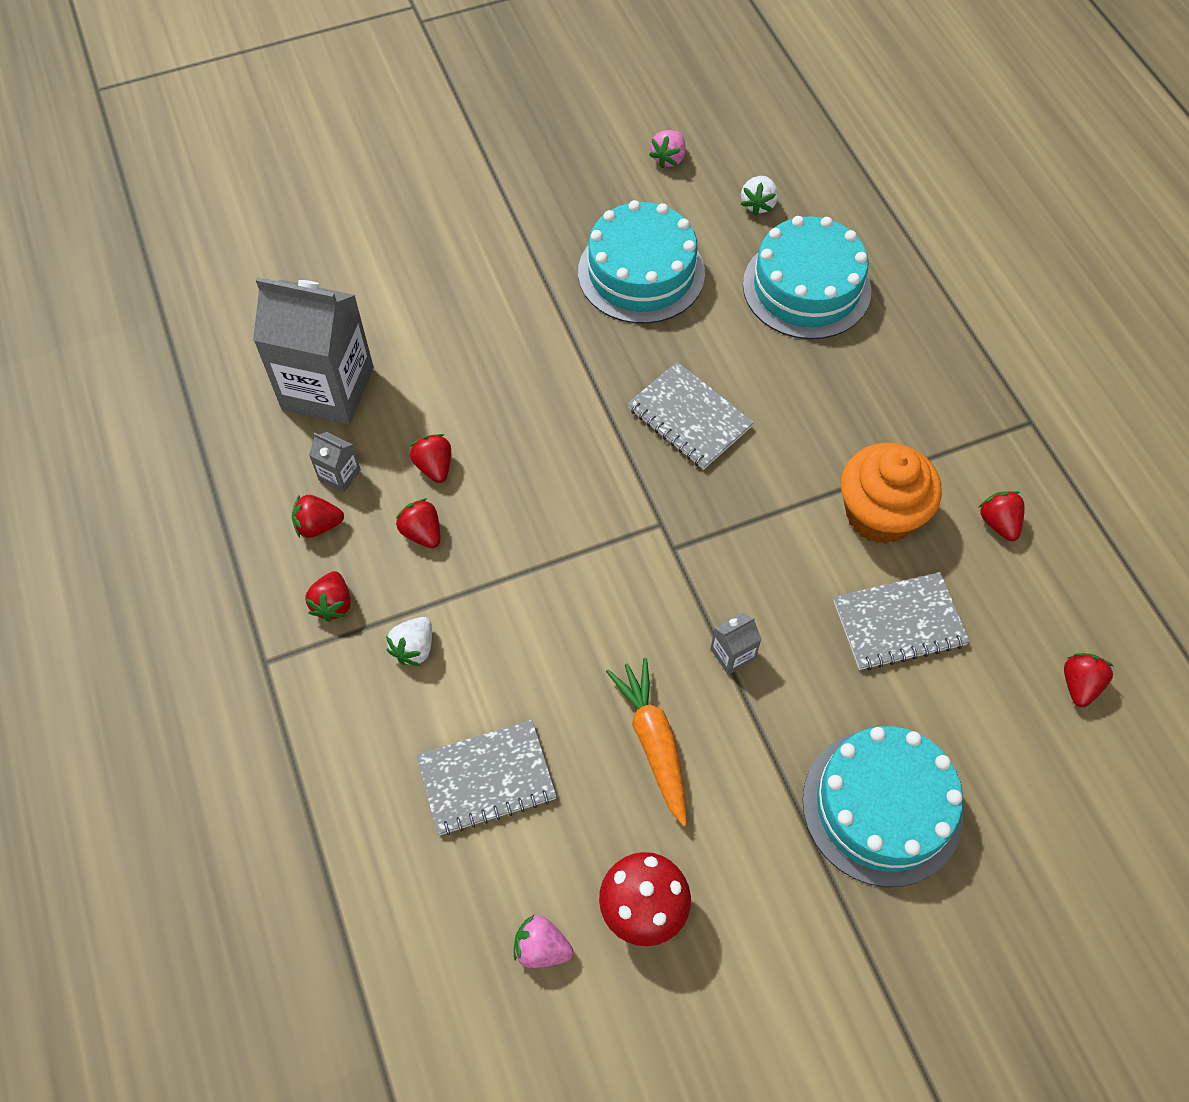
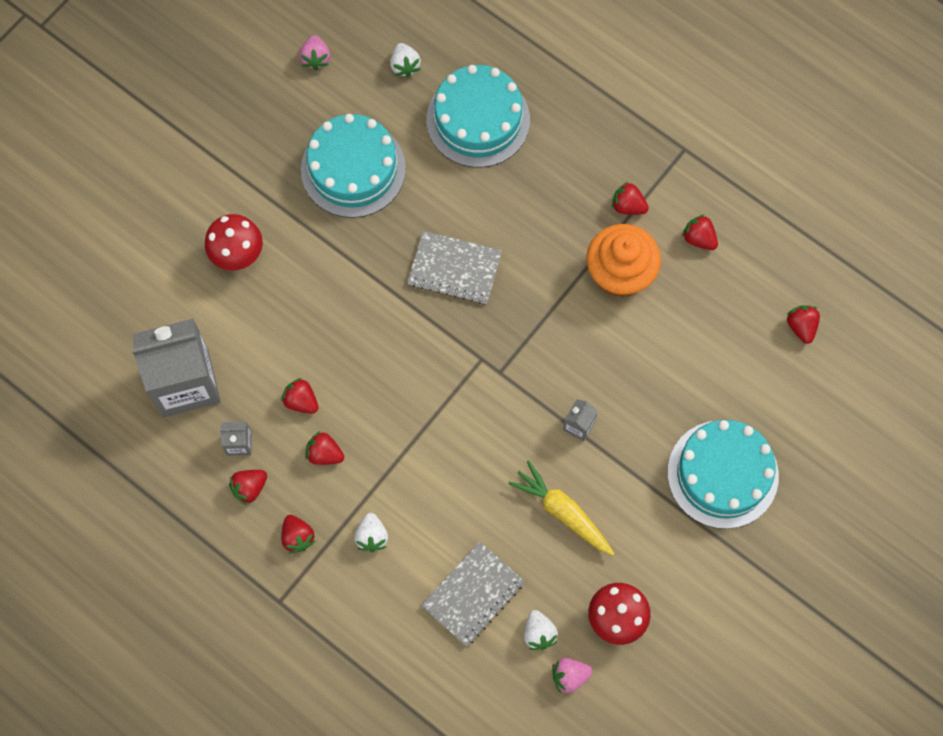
camera: 30 degrees left, 10 degrees up
(466, 296) = (238, 256): none -> red mushroom
(536, 871) = (539, 633): none -> white strawberry
(653, 742) = (562, 512): orange carrot -> yellow carrot
(899, 623) = (671, 345): grey notebook -> none
(930, 449) = (628, 206): none -> red strawberry

